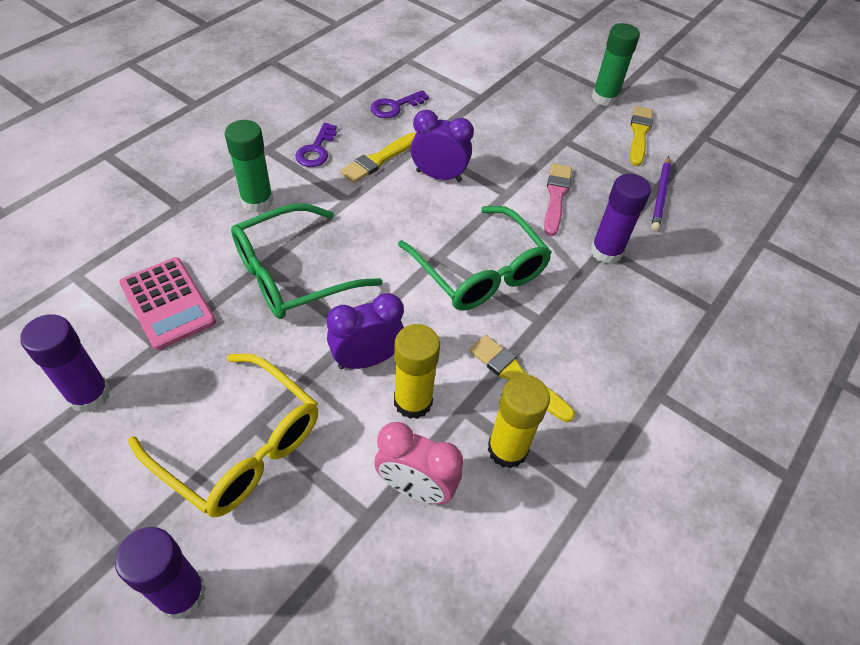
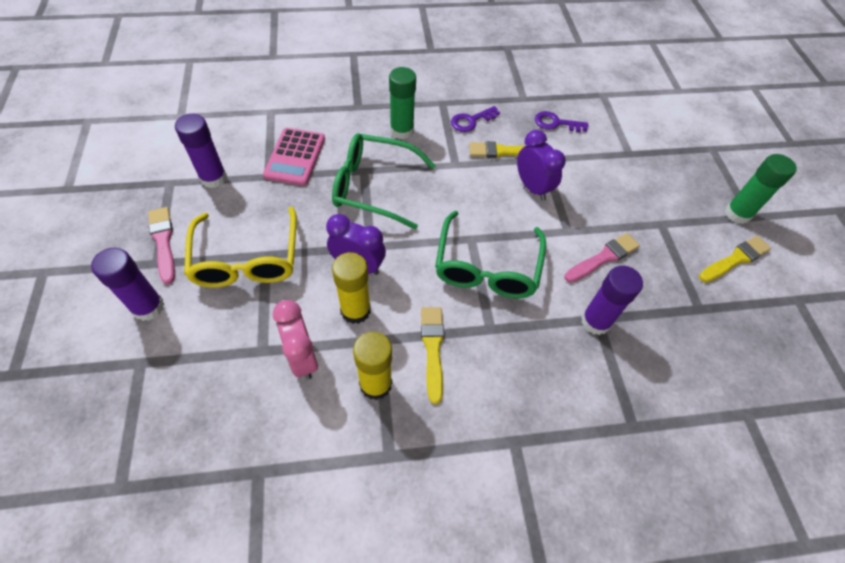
camera: 45 degrees right, 5 degrees up
(110, 511) = (163, 242): none -> pink brush
(660, 195) = (694, 315): purple pencil -> none

